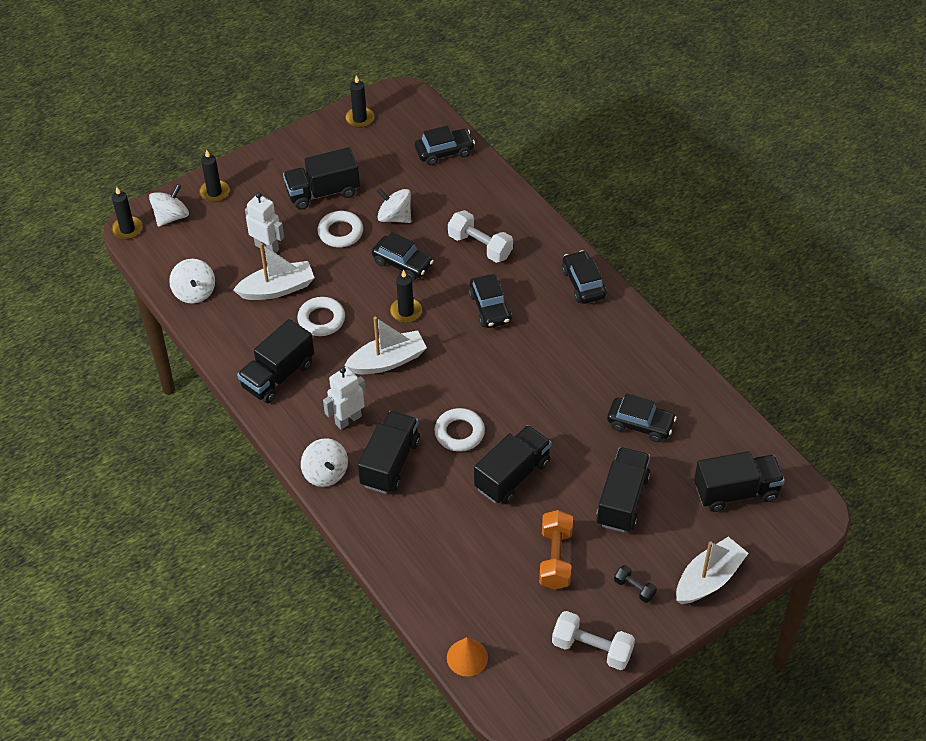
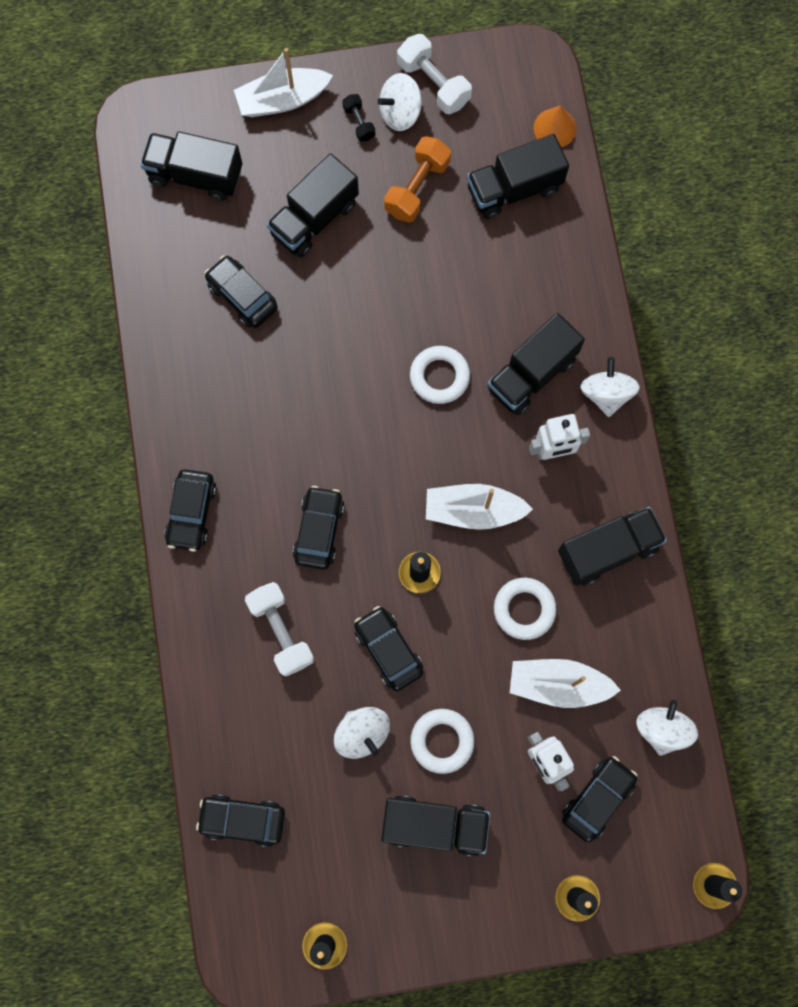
camera: 155 degrees left, 25 degrees up
(171, 217) = (649, 880): white spinning top -> white spinning top (400, 113)
(223, 242) = (597, 799): none -> black car
(512, 475) = (410, 299): black truck -> black truck (514, 189)

